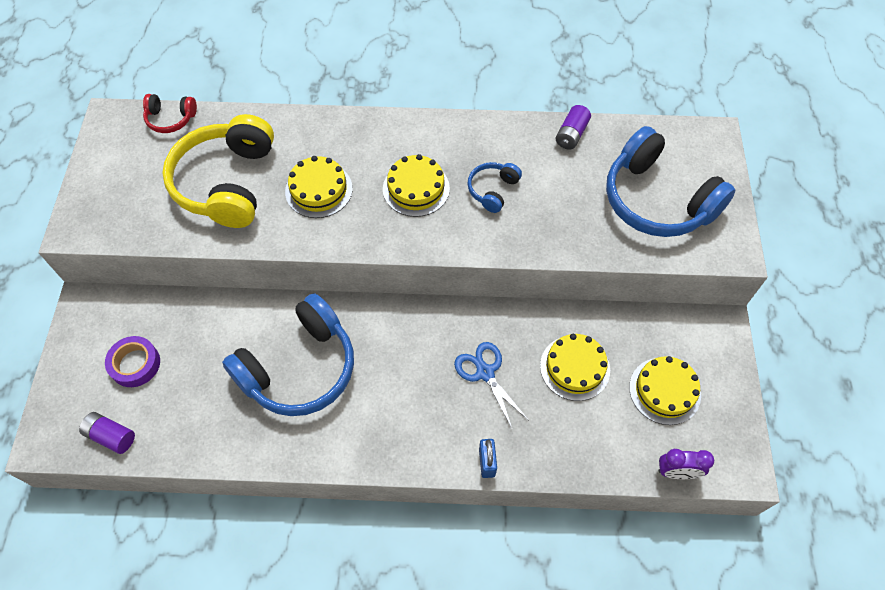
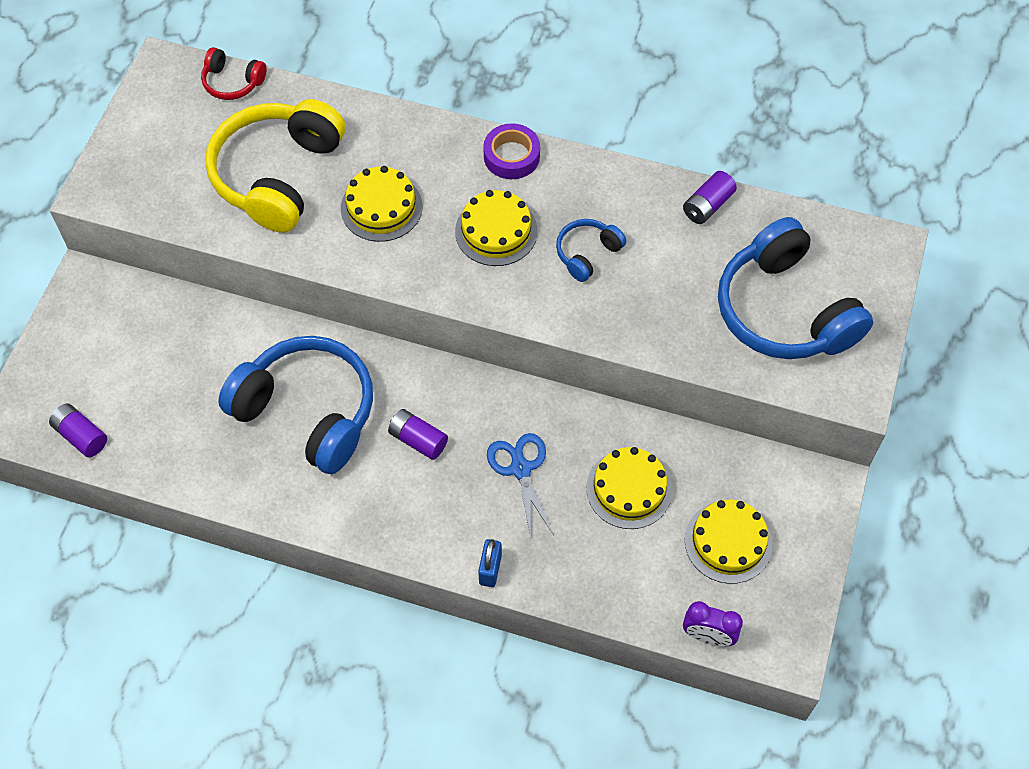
camera: 15 degrees right, 0 degrees up
(135, 364) = (125, 362): purple tape -> purple tape (511, 156)
(299, 368) = (308, 412): blue headphones -> blue headphones turned 120 degrees counterclockwise
(396, 369) = (418, 440): none -> purple battery

